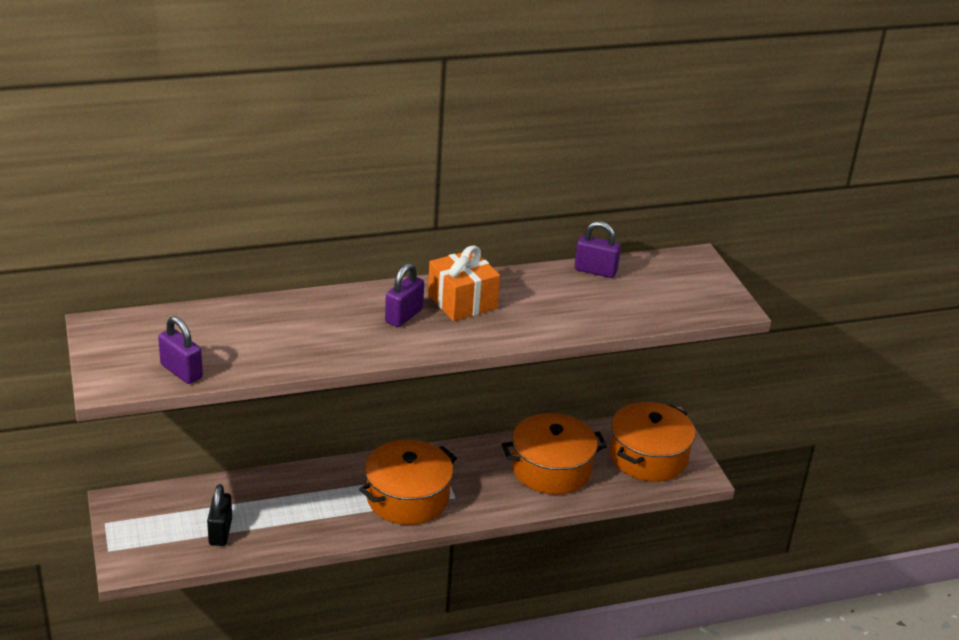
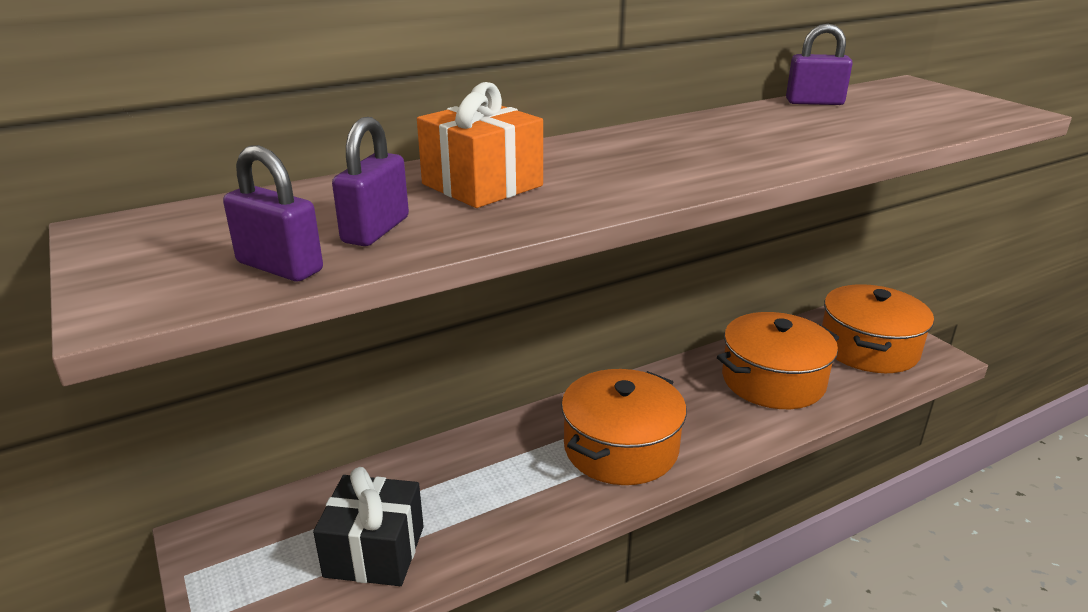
camera: 10 degrees left, 5 degrees down
(220, 532) = (374, 551): black padlock -> black gift
(404, 316) = (614, 162): purple padlock -> purple padlock (376, 230)
(462, 302) = (681, 141): orange gift -> orange gift (482, 185)

